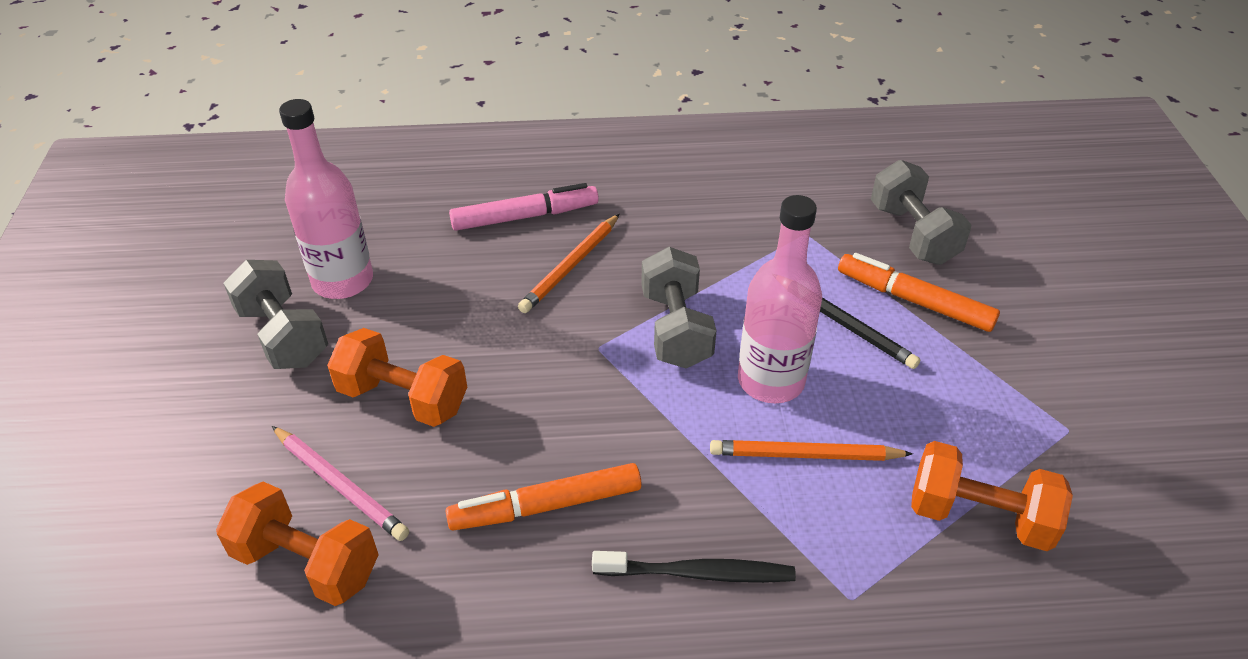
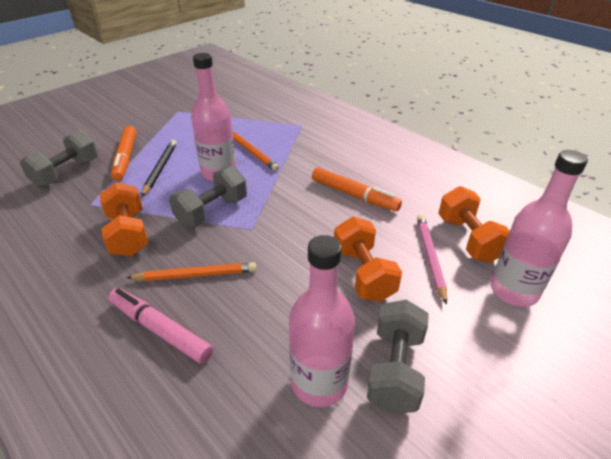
camera: 130 degrees left, 5 degrees down
(197, 520) = (514, 290): none -> pink bottle
(697, 573) = (332, 152): black toothbrush -> none
(979, 516) = (239, 115): orange dumbbell -> orange dumbbell (128, 234)

